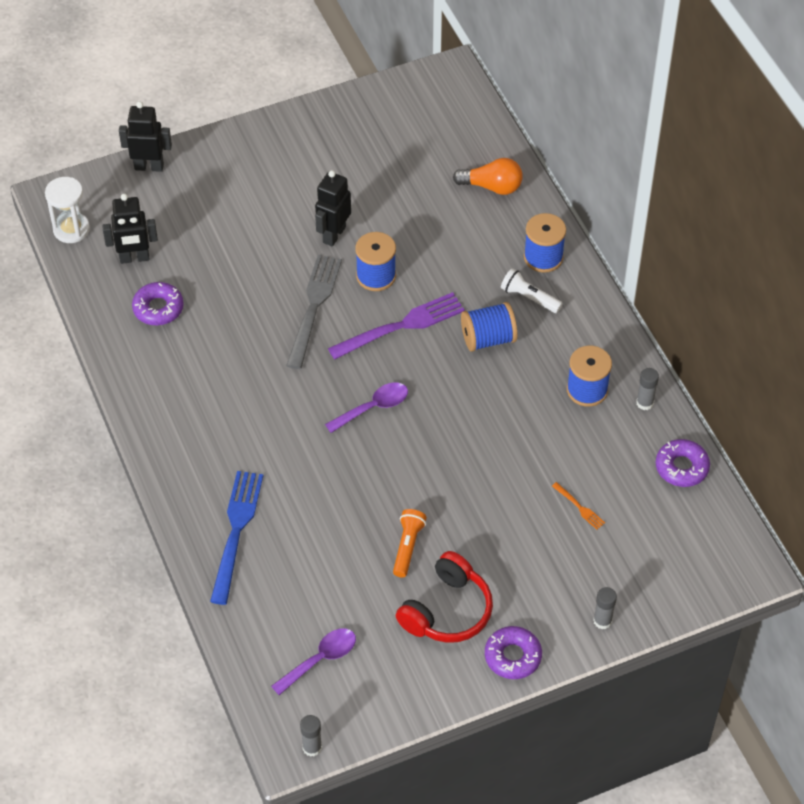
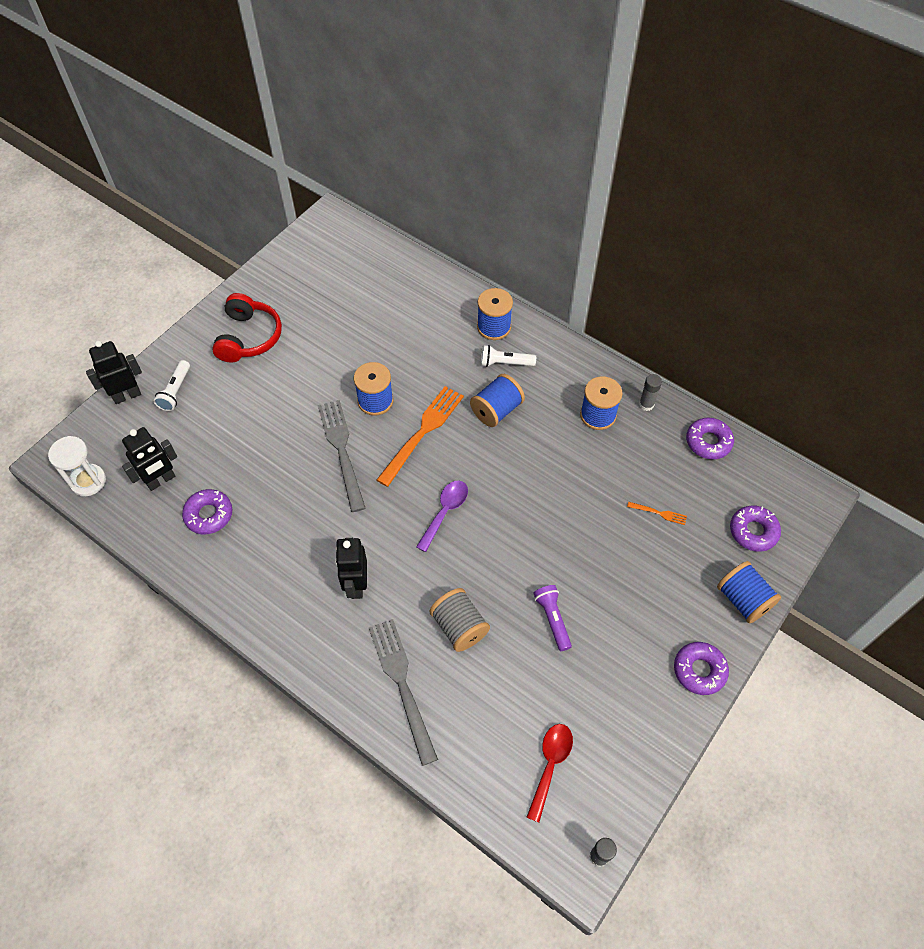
camera: 30 degrees left, 5 degrees up
(195, 182) = (175, 391): none -> white flashlight
(236, 532) = (402, 684): blue fork -> grey fork
(318, 511) = (459, 627): none -> grey spool
(320, 659) = (550, 765): purple spoon -> red spoon
(334, 235) = (319, 383): black robot -> black robot (356, 585)
(401, 326) = (422, 432): purple fork -> orange fork
(407, 547) = (552, 619): orange flashlight -> purple flashlight
(447, 610) = (621, 659): red headphones -> red headphones (249, 337)
(492, 186) = (418, 290): orange light bulb -> none
(602, 621) = (743, 600): grey glue stick -> blue spool
(661, 568) = (753, 531): none -> purple donut

